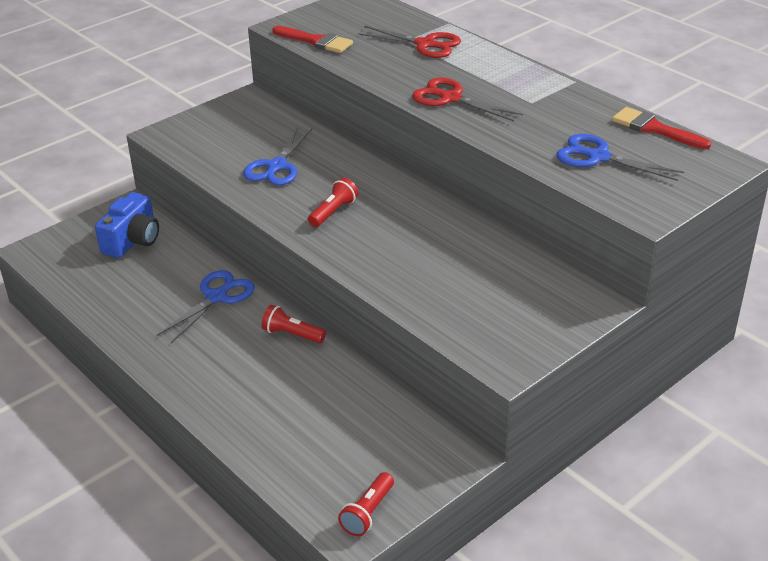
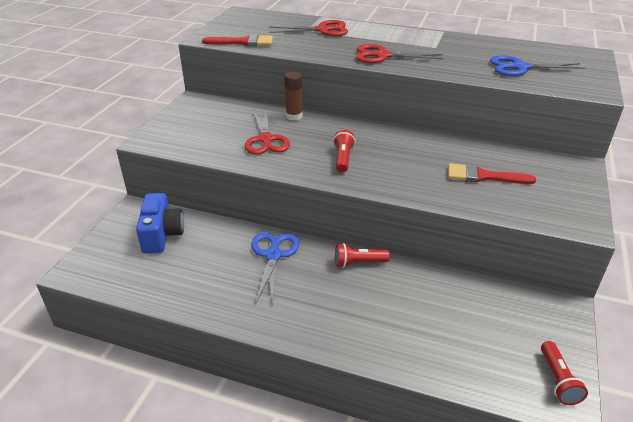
camera: 30 degrees left, 0 degrees up
(276, 166) = (266, 139): blue scissors -> red scissors
(335, 147) = (294, 116): none -> brown glue stick
(654, 129) = (526, 45): red brush -> red brush (483, 176)

